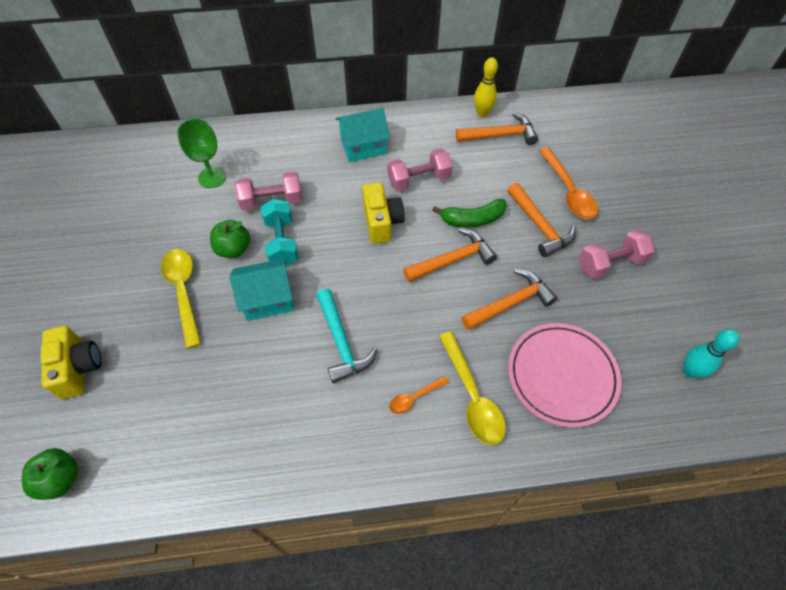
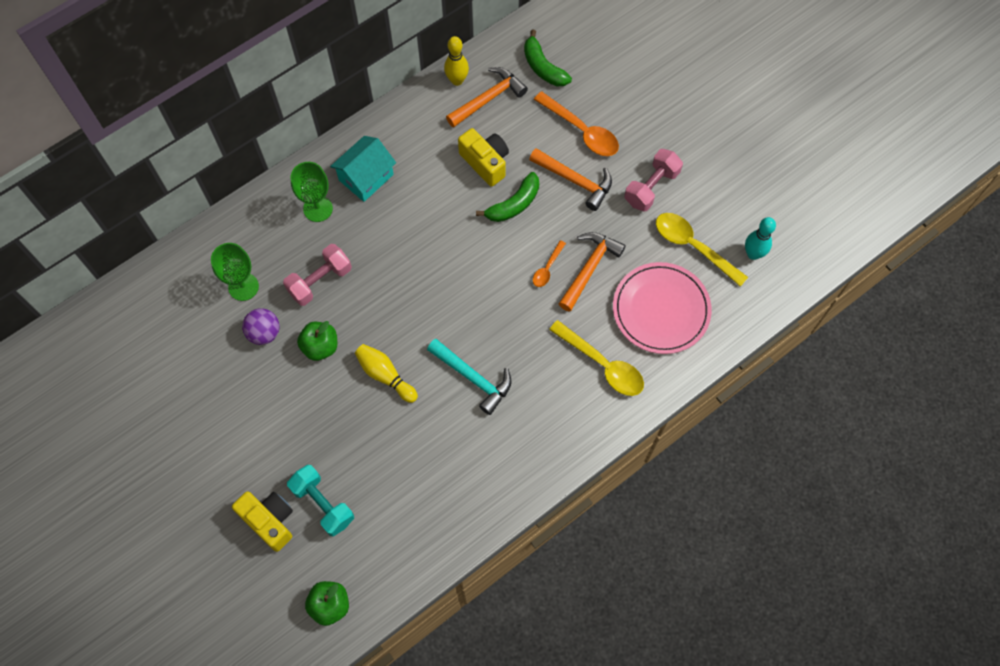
camera: 30 degrees left, 10 degrees up
(183, 292) = (306, 409): yellow spoon -> yellow spoon (693, 246)
(200, 217) = (264, 333): none -> purple ball
(267, 299) = (385, 375): turquoise house -> yellow bowling pin
(282, 242) = (359, 316): turquoise dumbbell -> turquoise dumbbell (323, 504)
(310, 151) = (318, 208): none -> green goblet
(381, 222) = (435, 249): yellow camera -> yellow camera (485, 162)
(414, 398) = (559, 390): orange spoon -> orange spoon (547, 268)
(418, 180) = (441, 188): pink dumbbell -> none
(452, 260) = (519, 254): orange hammer -> none
(561, 133) = (543, 67): none -> green banana

